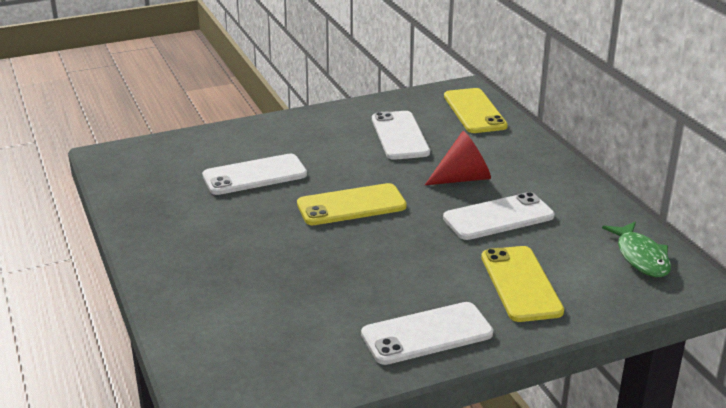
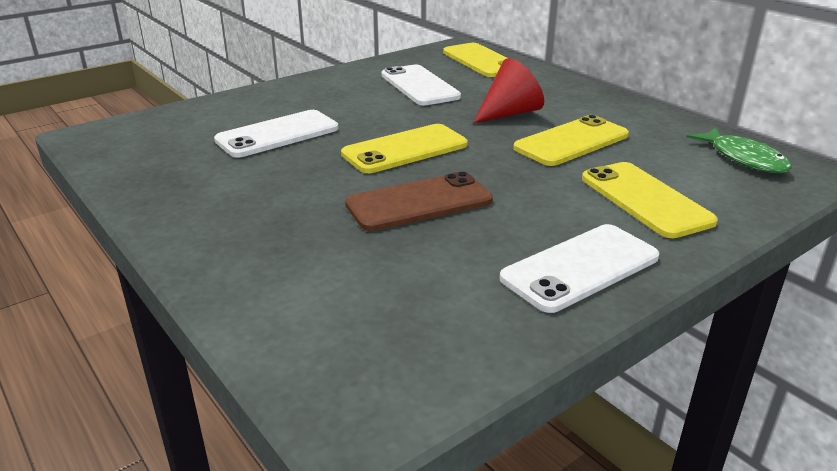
camera: 15 degrees left, 0 degrees up
(336, 259) = (419, 202): none -> brown phone
(498, 217) = (571, 142): white phone -> yellow phone

